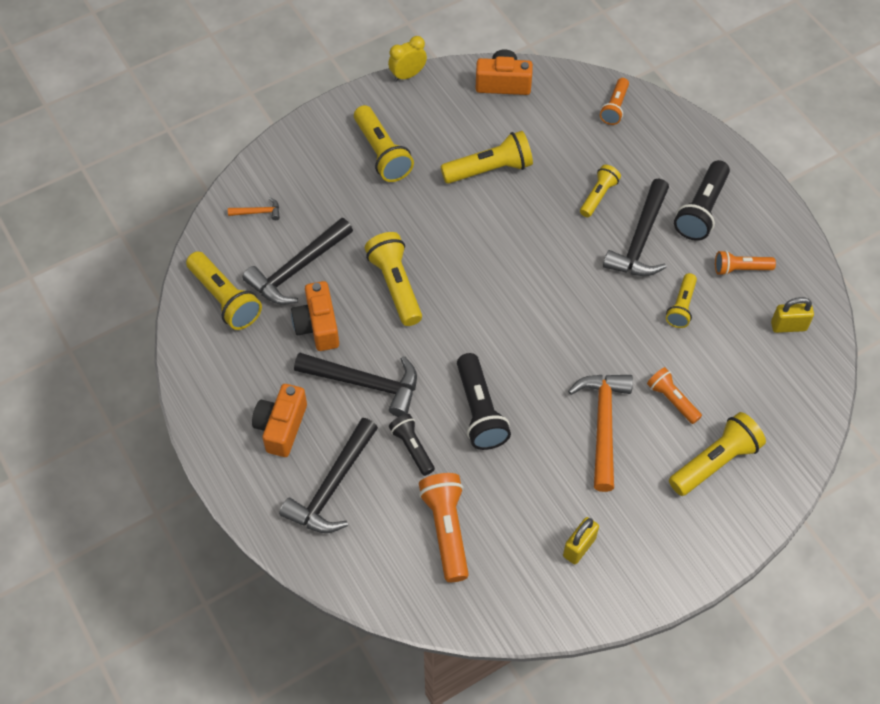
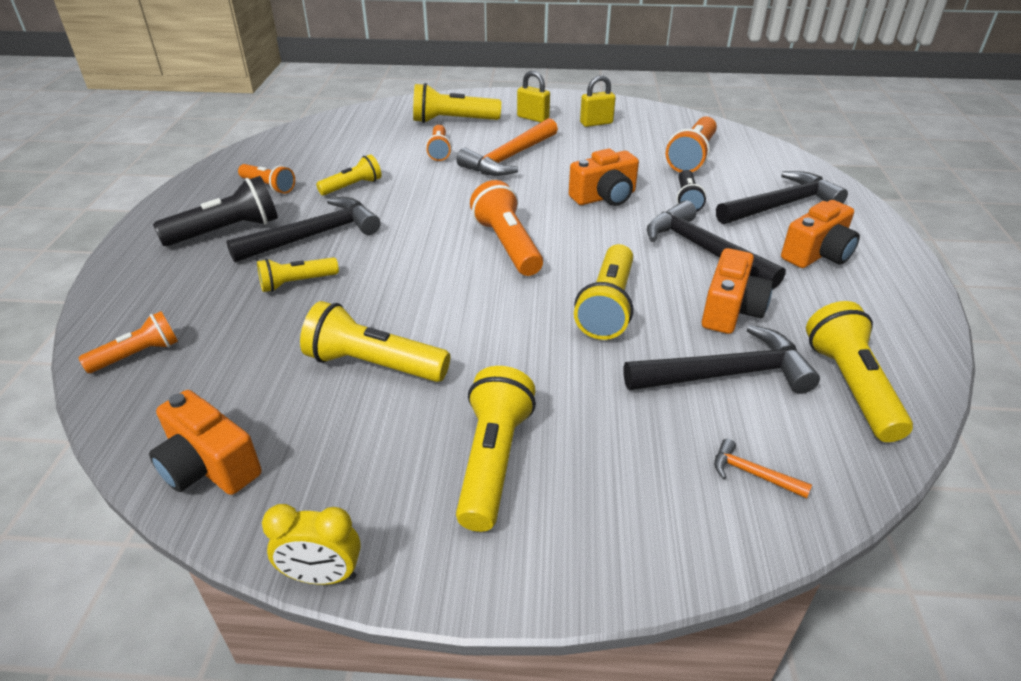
camera: 145 degrees left, 20 degrees down
(479, 411) = (604, 197): black flashlight -> orange camera
(504, 307) = (507, 245): none -> orange flashlight
(788, 326) = (295, 149): yellow padlock -> yellow padlock (533, 118)

